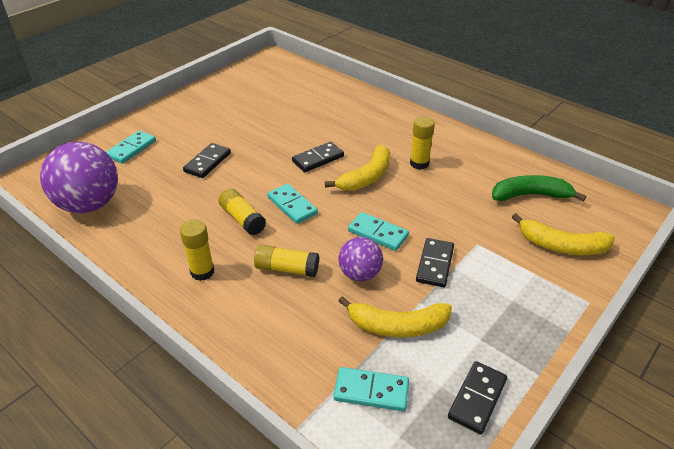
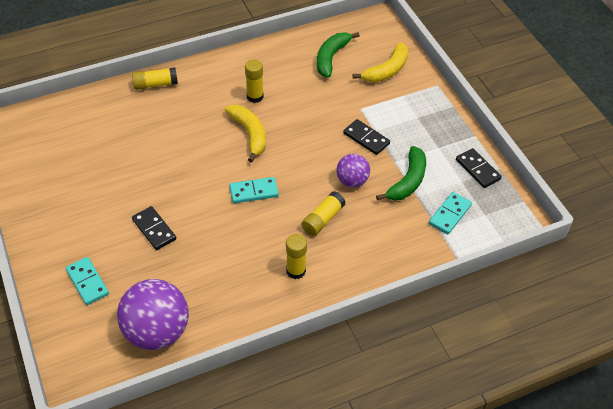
camera: 65 degrees left, 10 degrees up
(242, 219) = (249, 228): yellow glue stick -> yellow glue stick (155, 84)
(318, 159) = (204, 154): black domino -> none
(378, 233) = (318, 154): turquoise domino -> none
(397, 326) = (408, 181): yellow banana -> green banana

